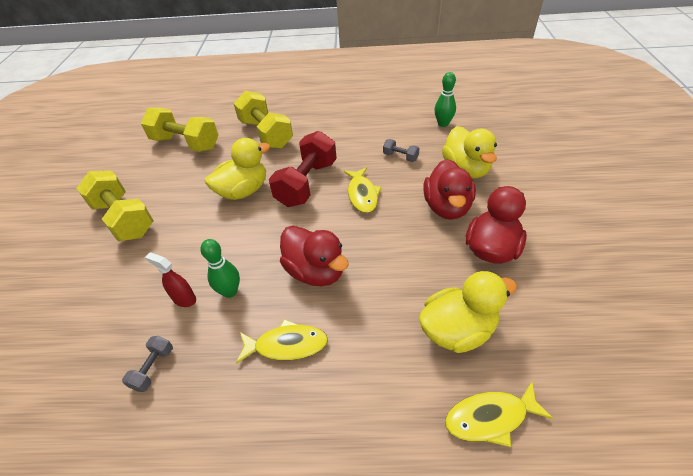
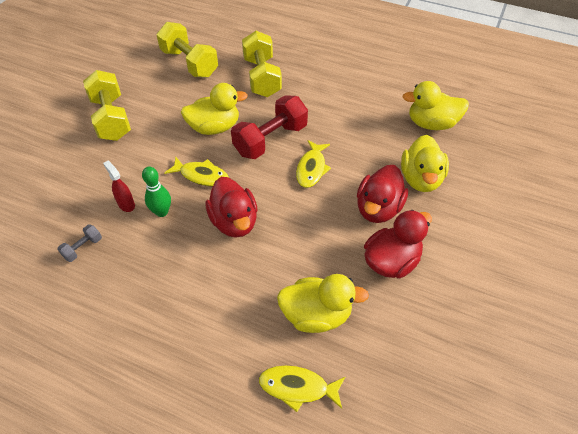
camera: 20 degrees right, 5 degrees up
(287, 345) = (181, 271): yellow fish -> yellow fish (201, 176)
(400, 157) = (368, 144): grey dumbbell -> none
(443, 124) = (431, 124): green bowling pin -> yellow duck

